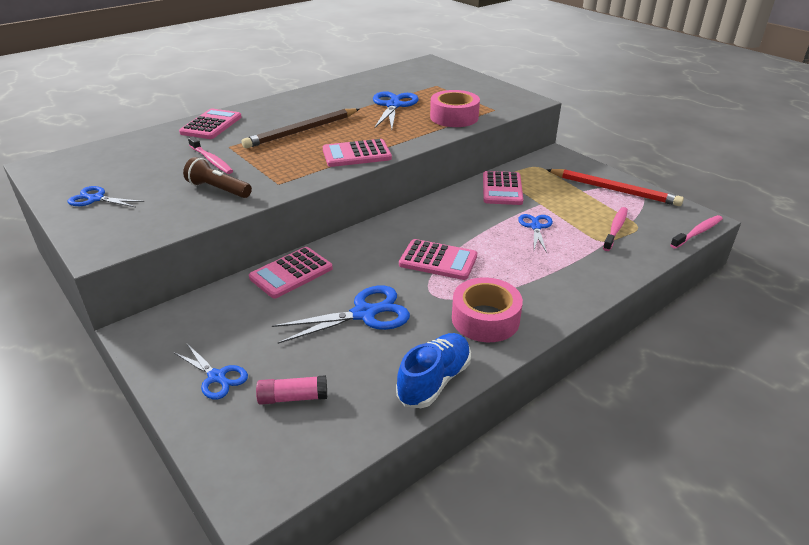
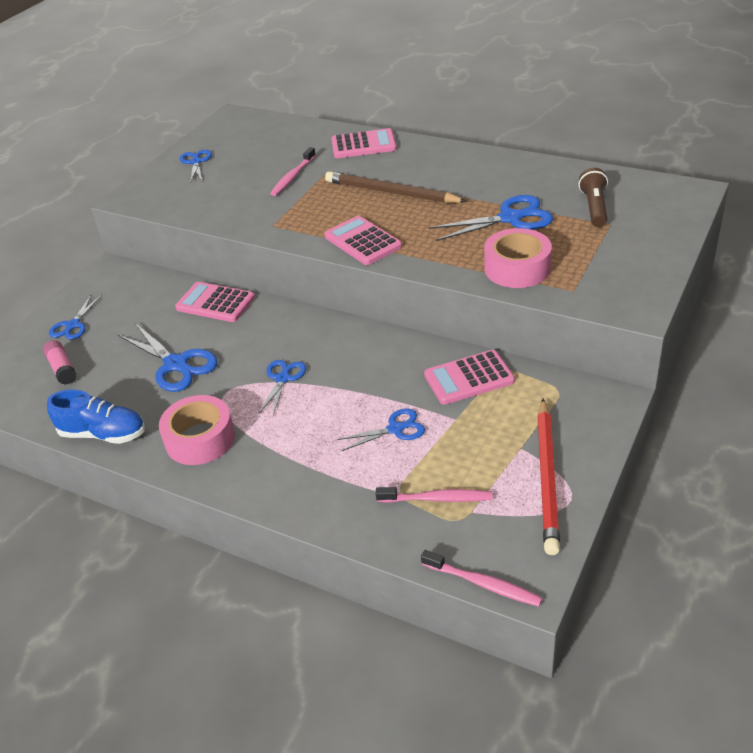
camera: 70 degrees right, 5 degrees up
(218, 189) = (243, 203): brown flashlight -> brown flashlight (594, 207)
(438, 260) = (283, 379): pink calculator -> blue scissors

